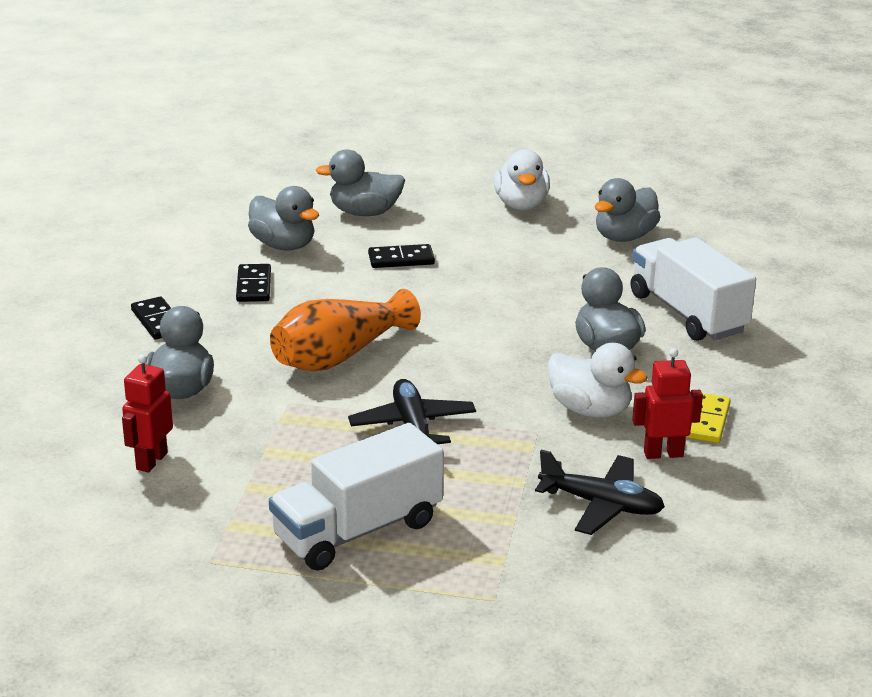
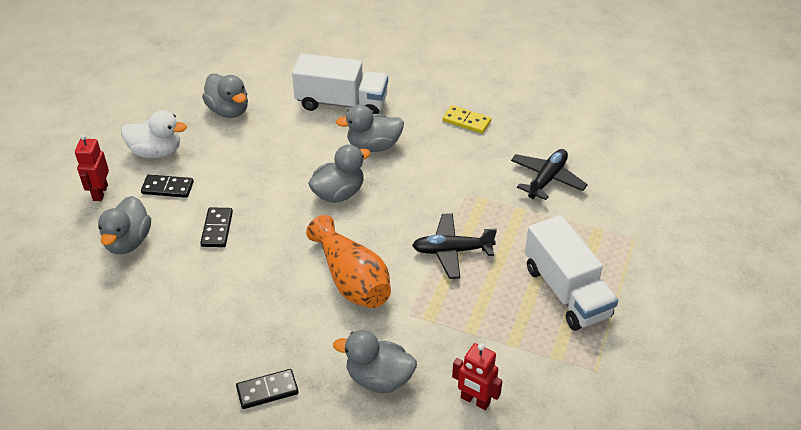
camera: 80 degrees left, 15 degrees up
(254, 286) = (228, 323): black domino -> black domino (167, 188)
(283, 245) = (164, 298): grey duck -> grey duck (338, 193)
(590, 410) = (446, 166): white duck -> none
(663, 454) = (498, 145): red robot -> red robot (100, 193)
(687, 313) = (341, 103): white truck -> white truck turned 150 degrees counterclockwise

